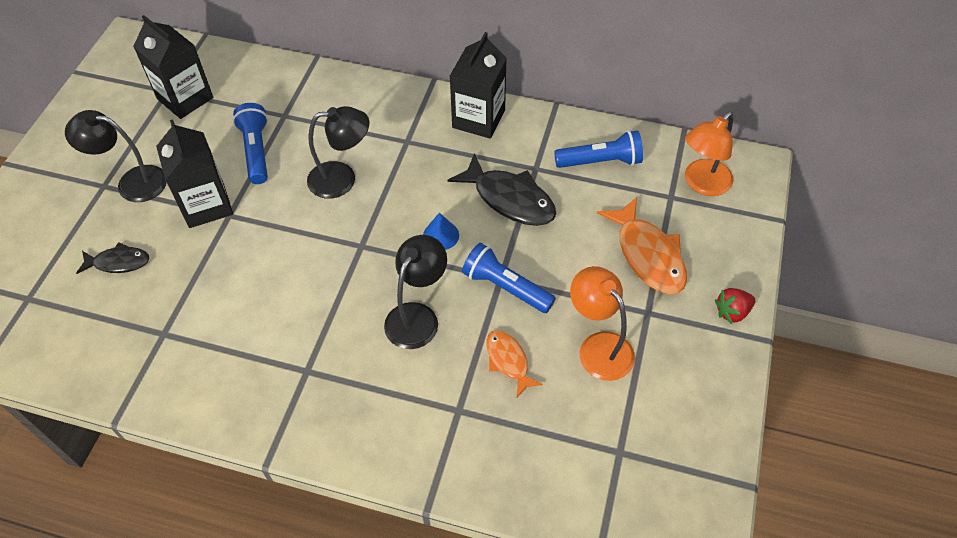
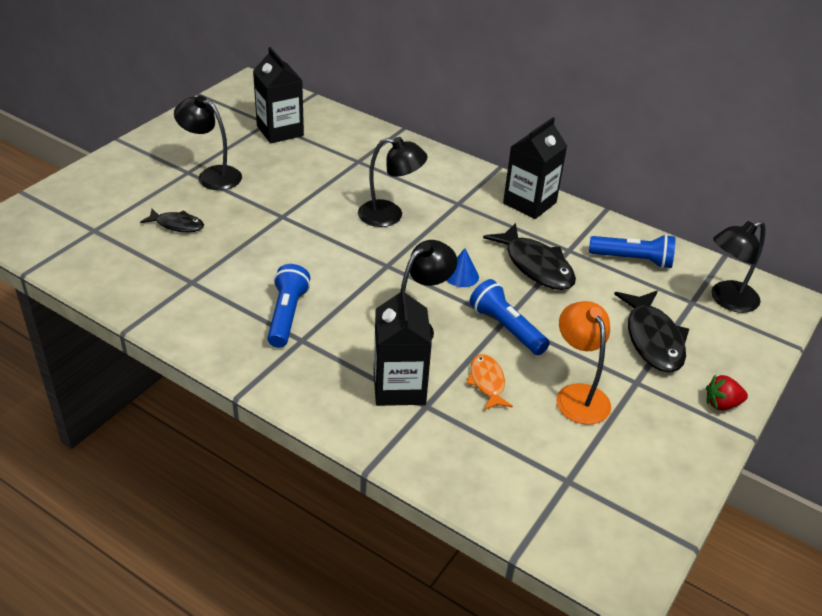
camera: 15 degrees right, 15 degrees down
(206, 205) = (266, 205): black carton -> black carton (399, 387)
(256, 151) = (324, 179): blue flashlight -> blue flashlight (287, 315)
(647, 255) = (652, 339): orange fish -> black fish
(702, 184) = (726, 300): orange lamp -> black lamp

